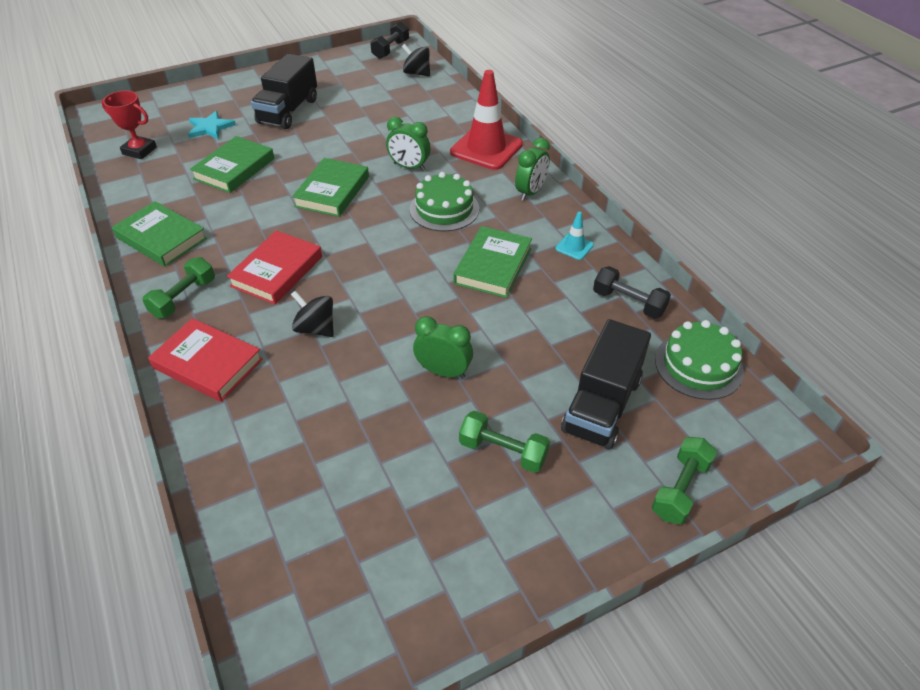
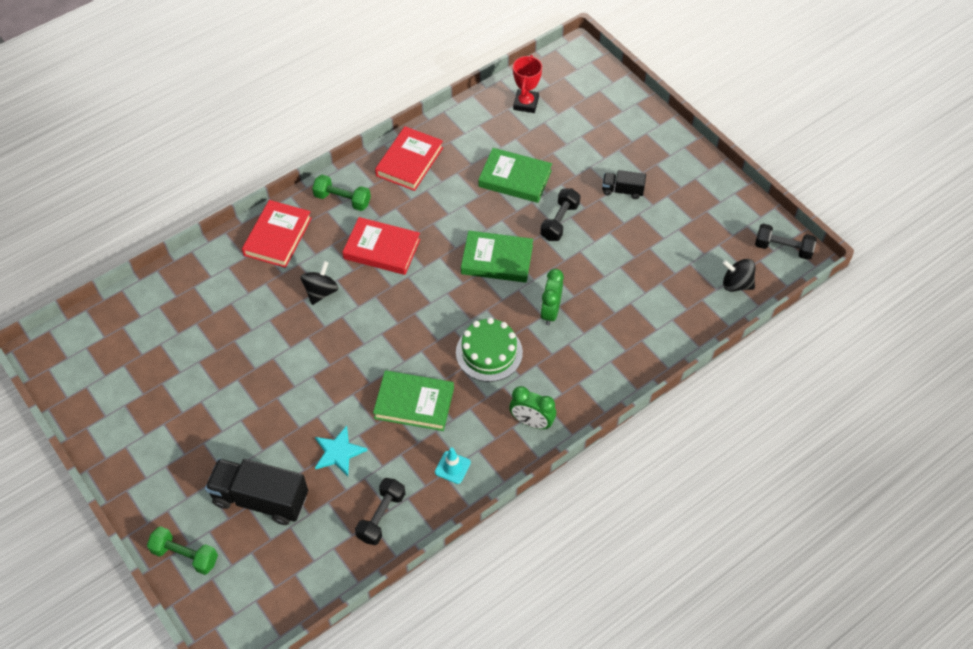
camera: 80 degrees right, 10 degrees up
(161, 238) = (409, 161): green book -> red book
(210, 127) = (576, 140): turquoise star -> turquoise star (338, 452)
(288, 111) = (622, 190): black truck -> black truck, size x0.52
(305, 149) = (560, 221): none -> black dumbbell
(417, 73) = (736, 284): black spinning top -> black spinning top turned 90 degrees counterclockwise
(443, 371) = (285, 385): green clock -> none
(486, 148) = (600, 373): red traffic cone -> none
(503, 451) = (212, 435): green dumbbell -> none
(698, 365) = (310, 573): green cake -> none

